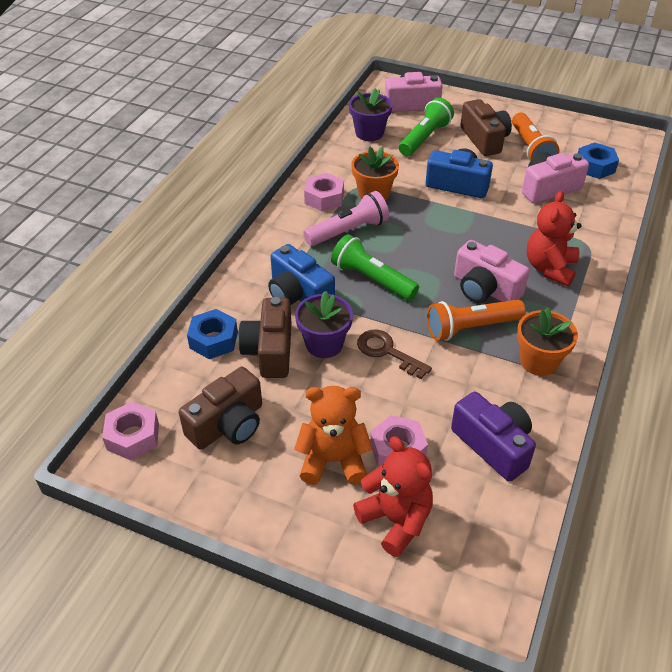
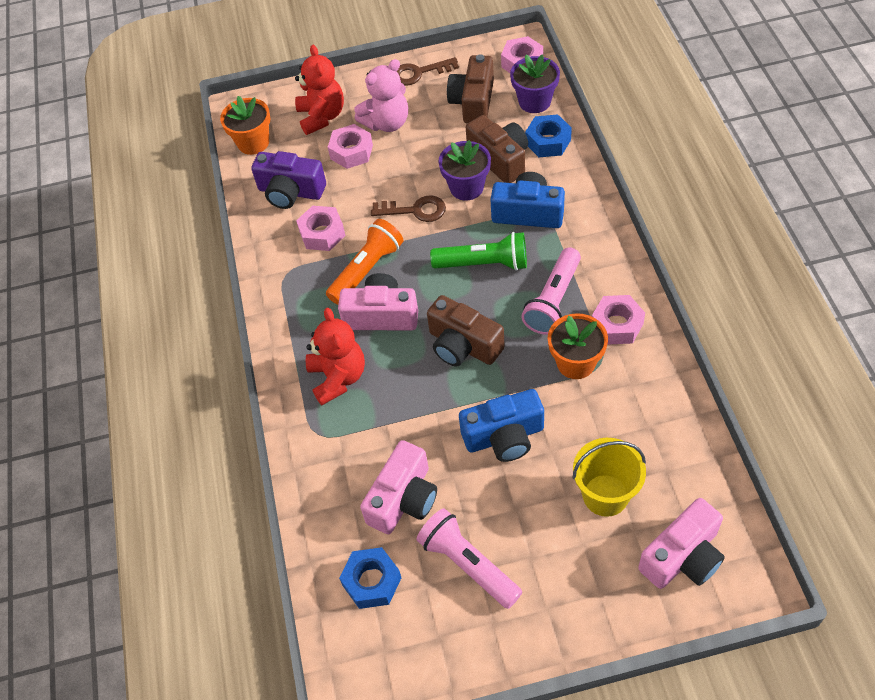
camera: 150 degrees right, 10 degrees up
(241, 502) = (419, 73): none -> brown key
(333, 460) = (387, 123): orange teddy bear -> pink teddy bear
(369, 133) = (674, 458): purple flower pot -> purple flower pot (534, 102)
(396, 520) = (322, 116): red teddy bear -> red teddy bear turned 120 degrees counterclockwise
(425, 138) = (605, 495): green flashlight -> yellow bucket
(484, 139) = (535, 544): brown camera -> brown camera (463, 345)
(489, 382) = (322, 233): none -> pink nut
(530, 149) = (468, 564): orange flashlight -> pink flashlight
(539, 361) = (294, 273): orange flower pot -> orange flower pot (253, 142)

